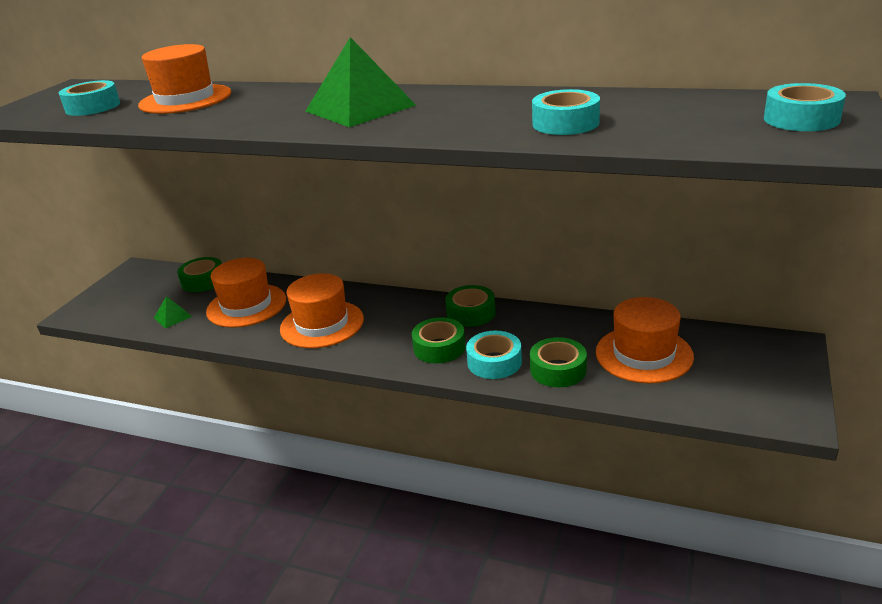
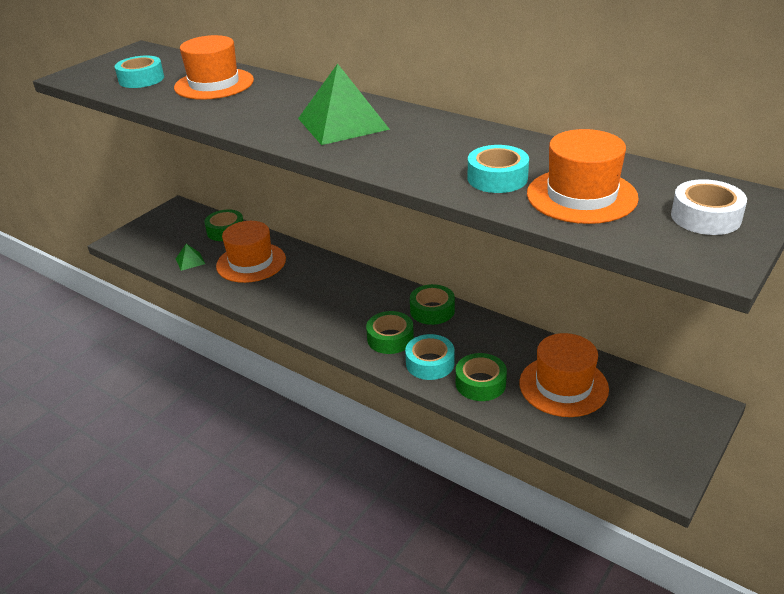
camera: 15 degrees right, 5 degrees up
(322, 324) = (304, 294): orange hat -> orange hat (581, 196)
(801, 119) = (705, 217): turquoise tape -> white tape

